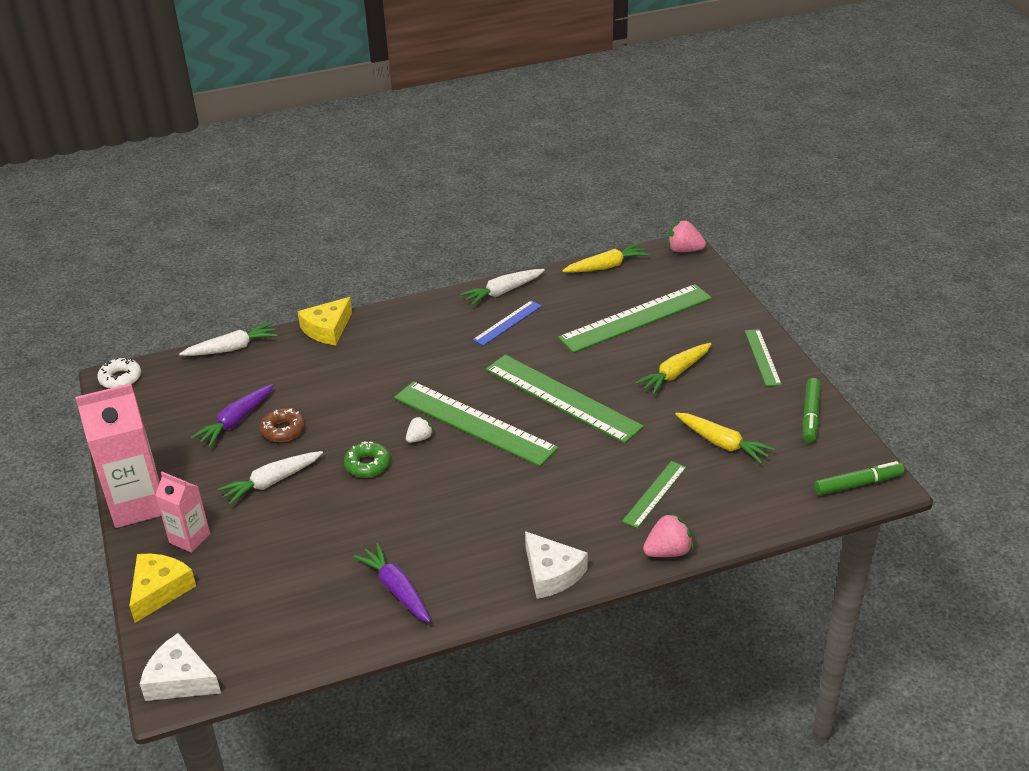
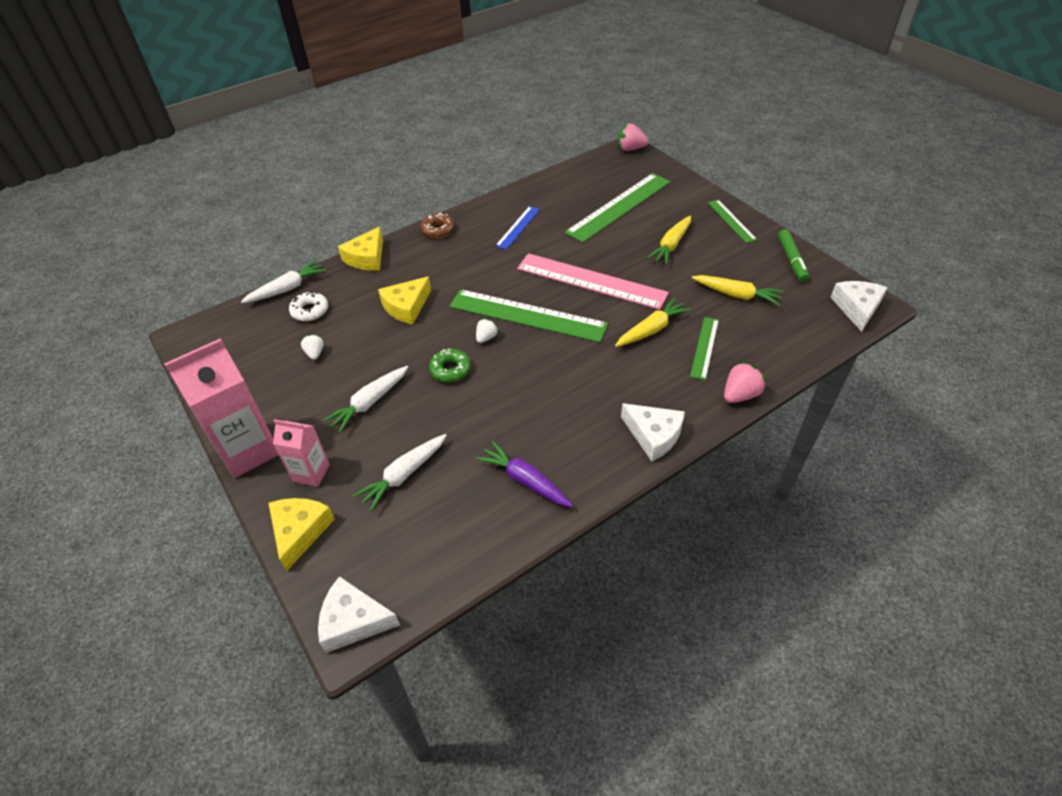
camera: 15 degrees left, 10 degrees up
(120, 378) = (191, 334): white donut -> white donut (310, 311)
(236, 421) = (315, 353): purple carrot -> white strawberry
(283, 430) = (361, 353): brown donut -> brown donut (438, 230)
(348, 390) = (406, 307): none -> yellow cheese
(503, 292) = (503, 203): white carrot -> white carrot (403, 475)
(562, 398) = (591, 281): green ruler -> pink ruler
(606, 266) = (576, 170): yellow carrot -> yellow carrot (651, 329)
(858, 484) = (857, 308): green marker -> white cheese

